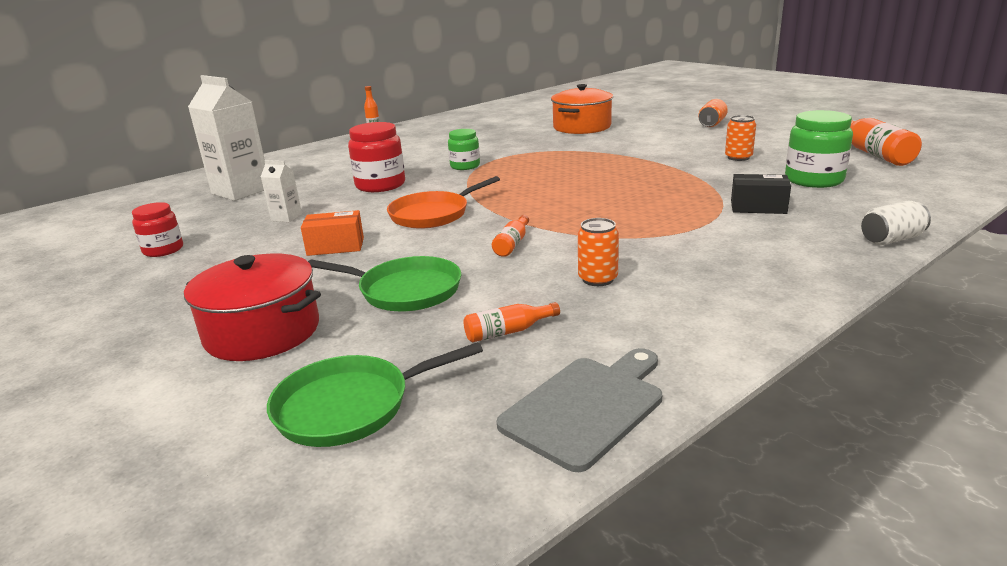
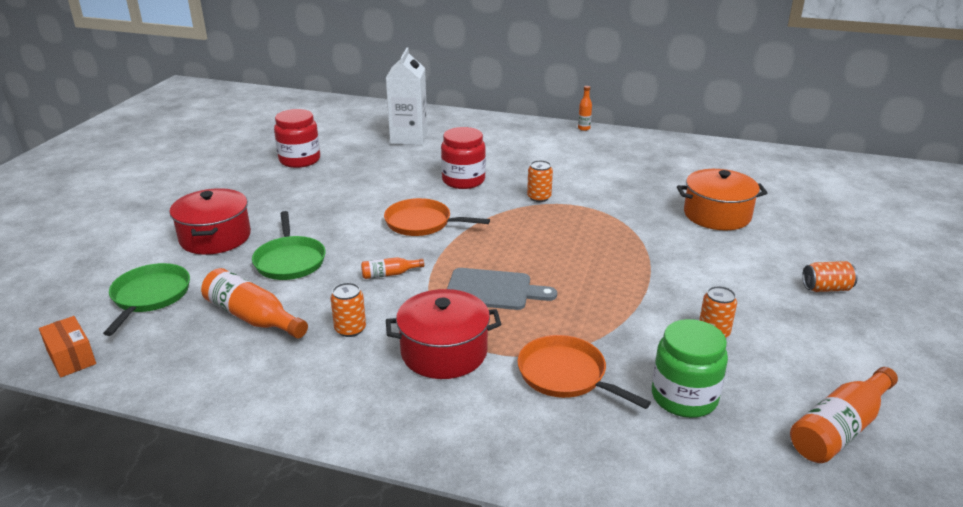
camera: 55 degrees right, 5 degrees up
(163, 250) = (299, 160): red jar -> red jar, size x1.58
(286, 217) = (375, 173): white carton -> none
(335, 246) = (340, 210): orange box -> orange box (71, 357)
(349, 406) = (150, 296): green pan -> green pan turned 60 degrees clockwise
(465, 166) = (539, 197): green jar -> orange can
(508, 332) = (252, 317): orange bottle -> orange bottle, size x1.92
(587, 407) = (175, 374): grey cutting board -> grey cutting board (493, 290)
(683, 244) = (444, 352): none -> red pot
(758, 207) = (565, 375): black box -> orange pan
(891, 239) = (540, 473): white can -> none

